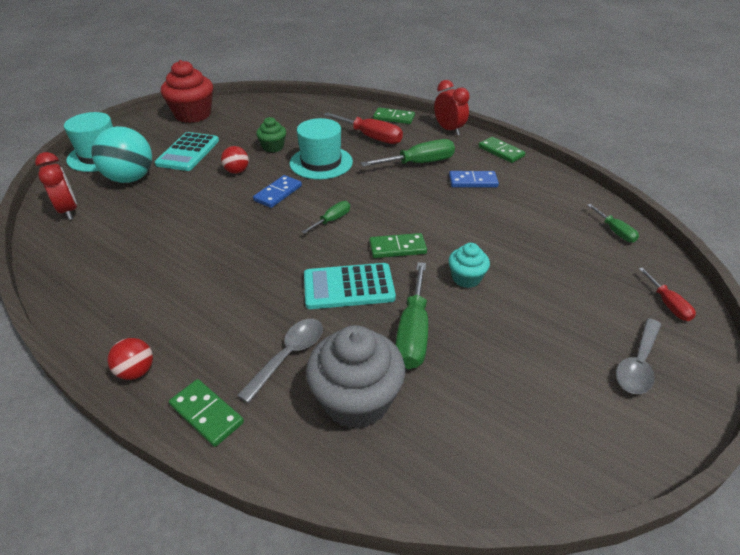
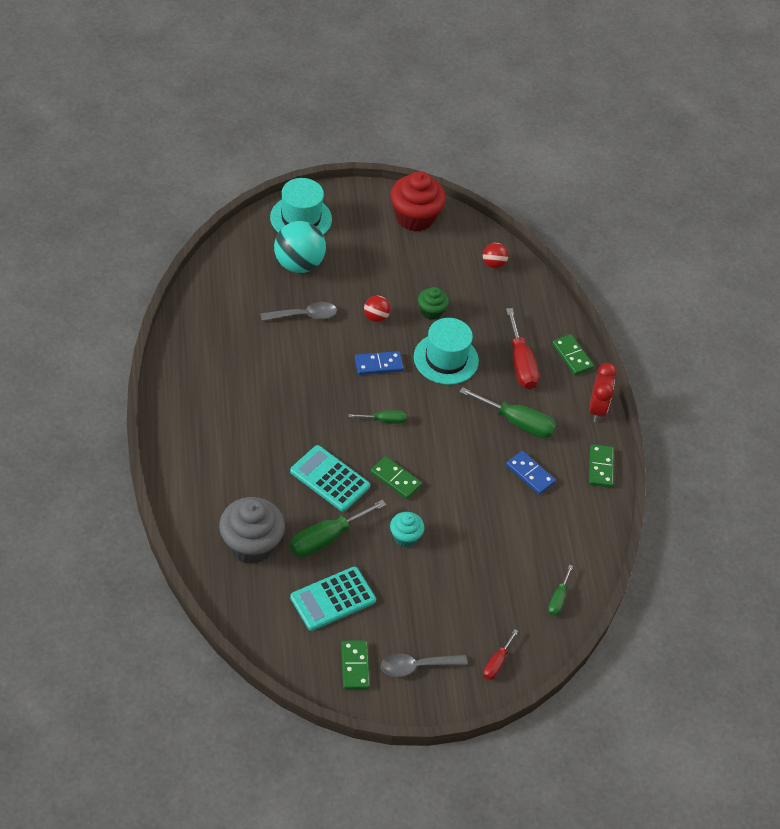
camera: 40 degrees right, 10 degrees up
(69, 211) = (233, 267): red clock -> none
(136, 371) = (168, 432): red ball -> red ball (493, 264)
(188, 152) = (364, 265): turquoise calculator -> turquoise calculator (333, 599)
(206, 414) = (177, 486): green domino -> green domino (355, 666)
(289, 355) = (247, 491): grey spoon -> grey spoon (304, 315)

